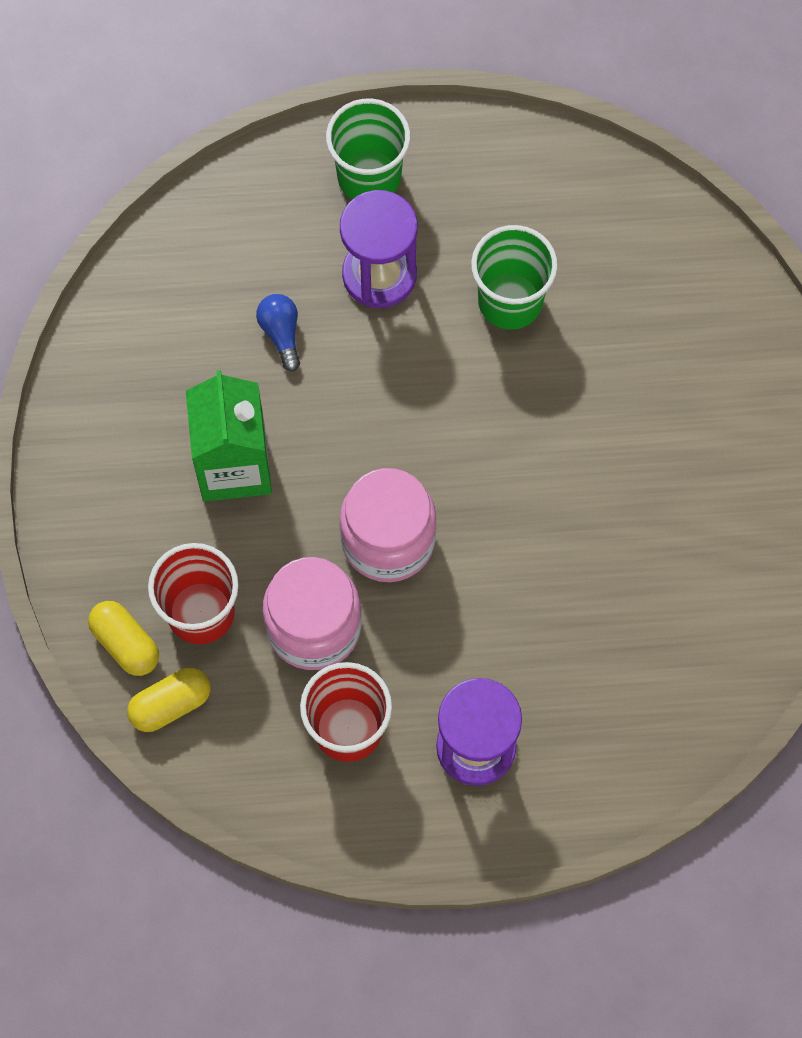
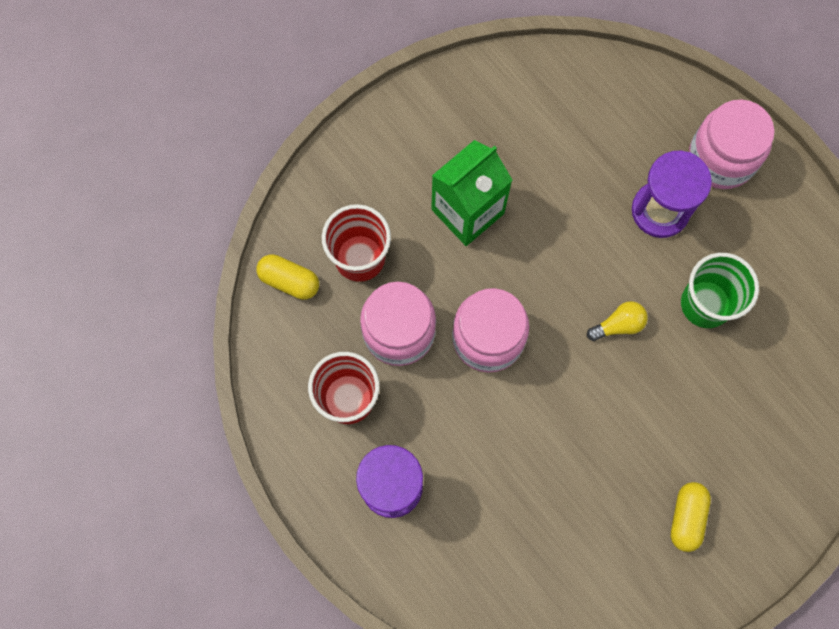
camera: 55 degrees right, 5 degrees up
(125, 643) = (308, 227): yellow capsule -> yellow capsule (686, 517)
(281, 334) = (575, 179): blue light bulb -> none
(369, 177) = (721, 158): green cup -> pink jar
(470, 401) = (618, 325): none -> yellow light bulb

